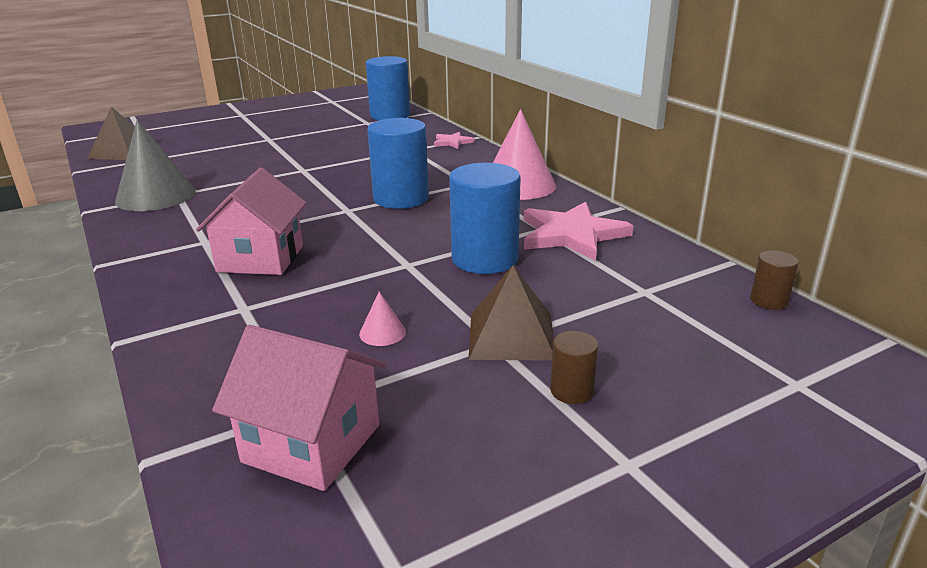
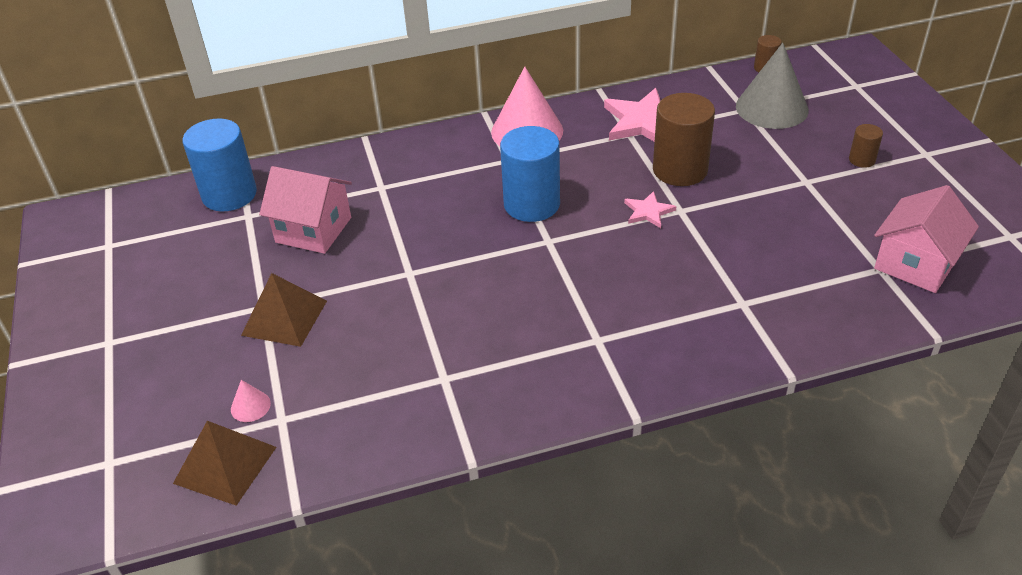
camera: 75 degrees left, 15 degrees up
(156, 196) = (444, 397): grey cone -> grey cone (772, 108)
(260, 259) = (649, 297): pink house -> pink house (314, 230)
(382, 332) = (789, 229): pink cone -> pink cone (250, 406)
(452, 142) = (374, 156): pink star -> pink star (648, 212)
(485, 259) = (680, 170): blue cylinder -> brown cylinder
(511, 336) = (798, 173): brown pyramid -> brown pyramid (284, 318)

